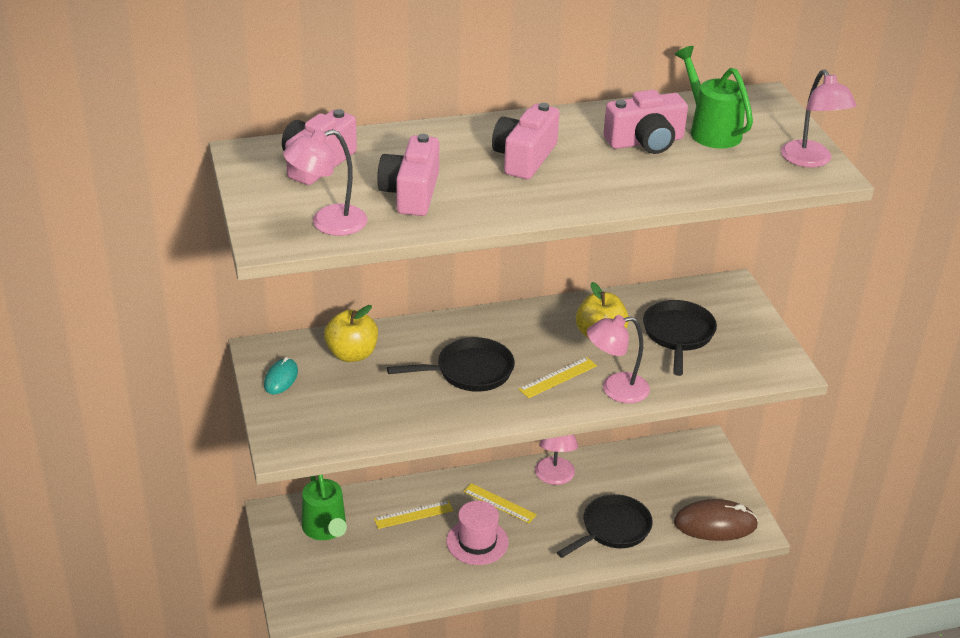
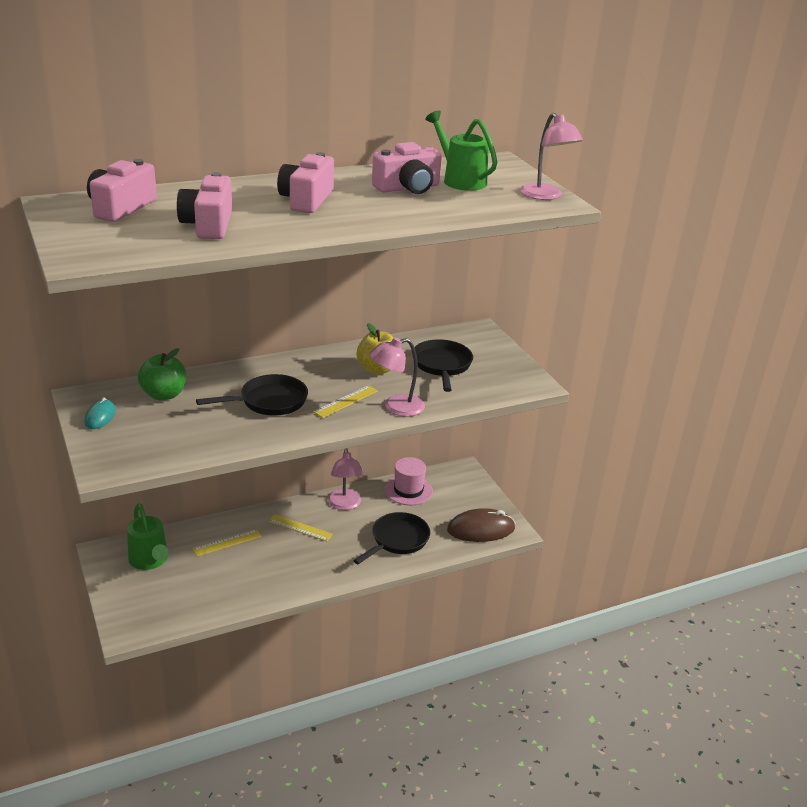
camera: 10 degrees left, 5 degrees down
(328, 223) = (133, 247): pink lamp -> none
(352, 354) = (164, 395): yellow apple -> green apple
(477, 542) = (284, 559): pink hat -> pink hat (408, 490)

